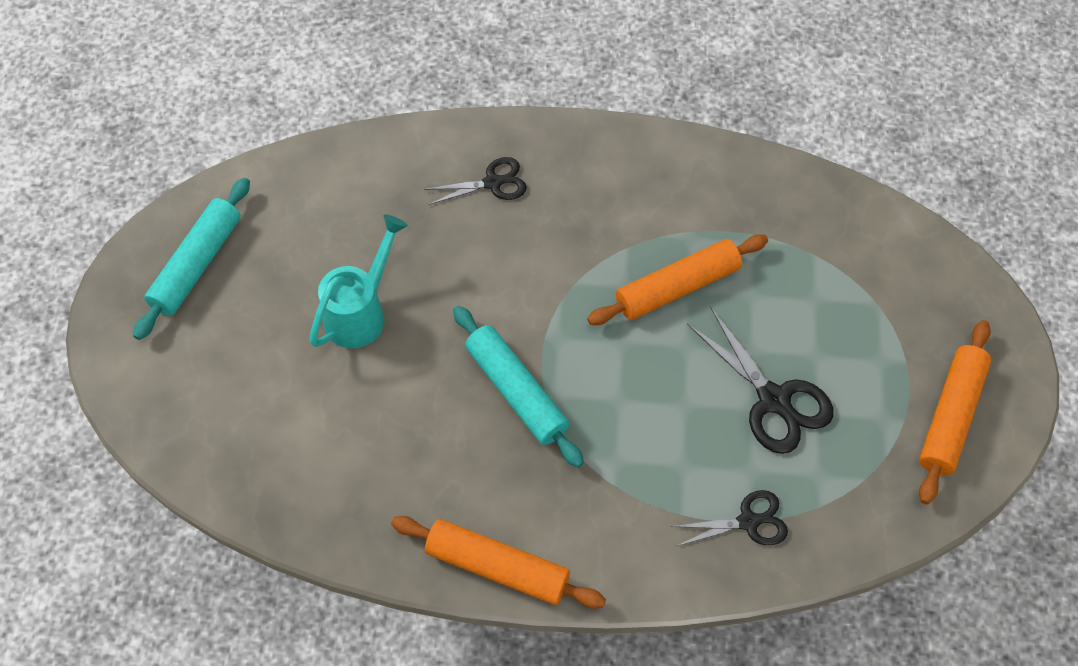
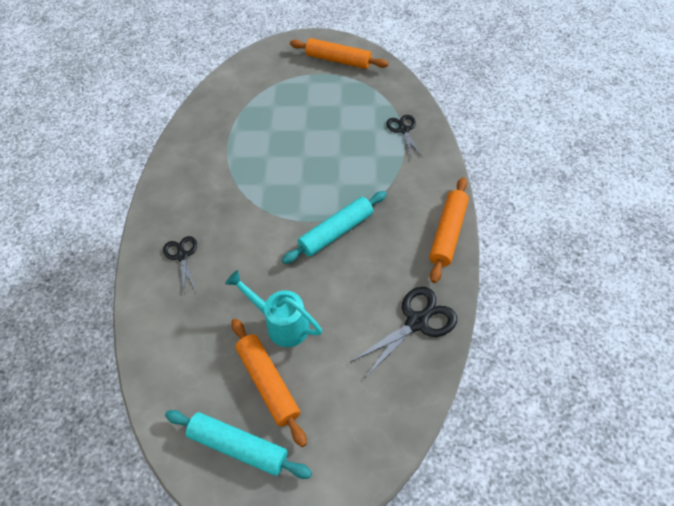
camera: 90 degrees left, 5 degrees down
(677, 287) = (264, 161): orange rolling pin -> orange rolling pin (268, 383)
(773, 399) = (333, 121): black scissors -> black scissors (416, 322)

